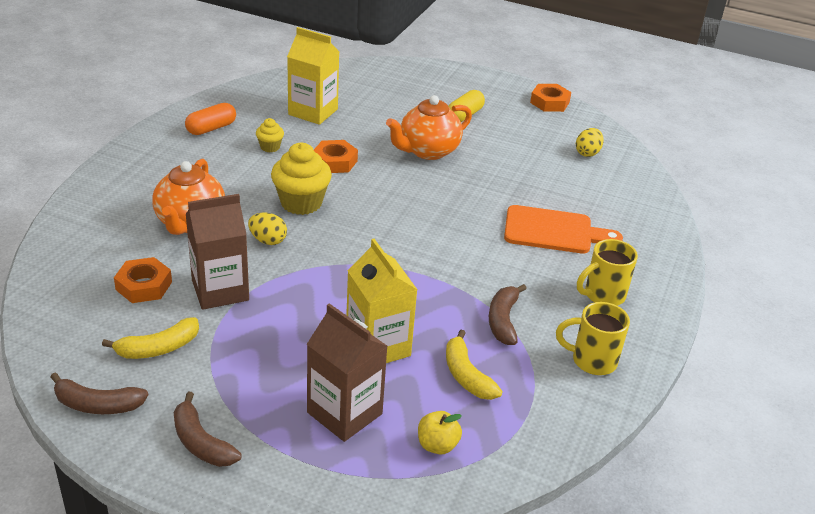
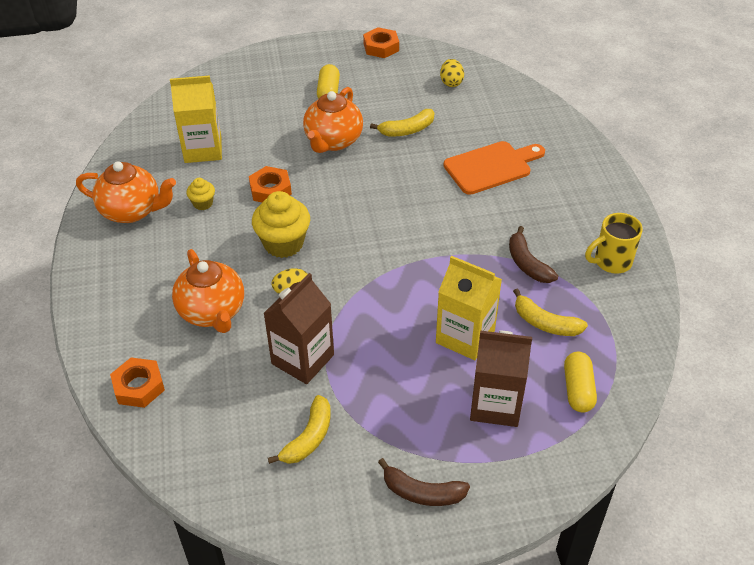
camera: 30 degrees left, 10 degrees up
(97, 405) = (314, 514): brown banana -> none
(144, 285) = (237, 391): orange nut -> orange nut (139, 386)
(211, 128) = (132, 211): orange capsule -> orange teapot
(437, 445) = (578, 389): yellow apple -> yellow capsule
(504, 170) = (407, 130): none -> yellow banana
(603, 295) = (571, 204): yellow mug -> none

